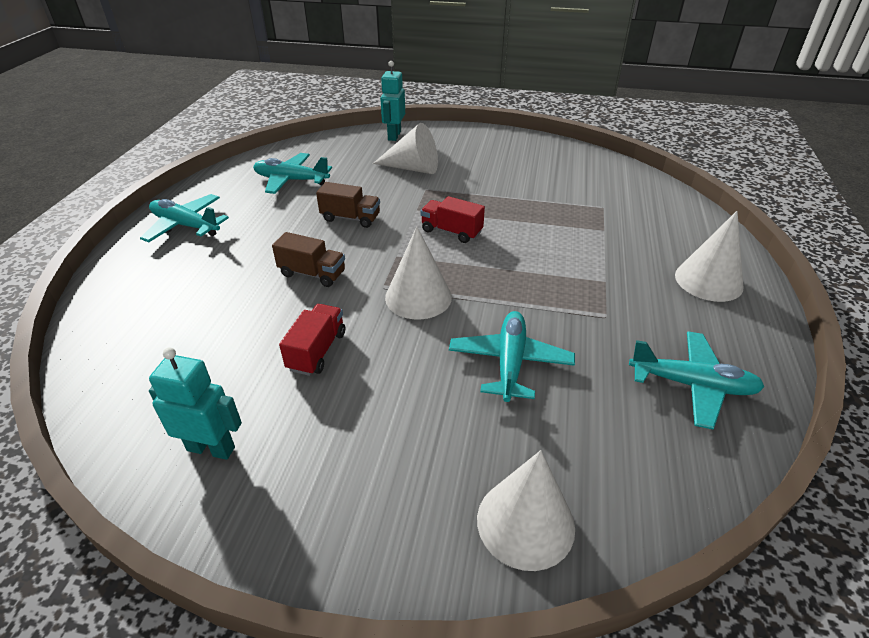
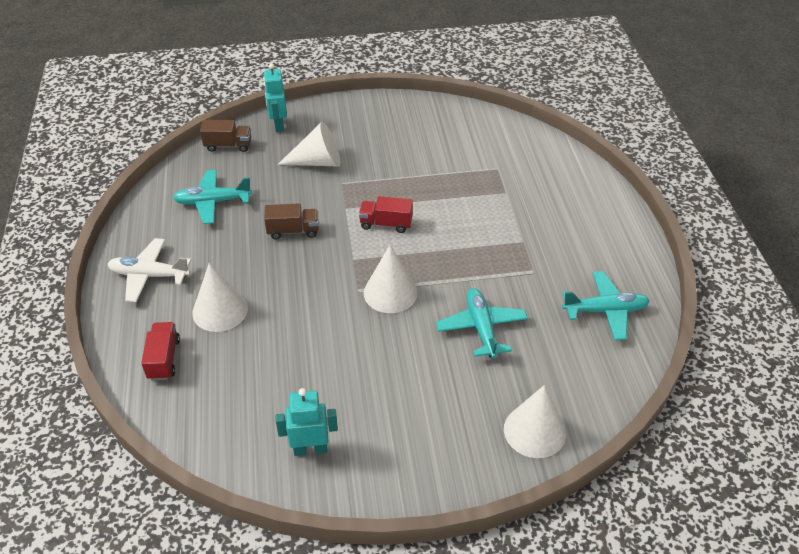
camera: 20 degrees left, 5 degrees up
(186, 226) = (149, 275): turquoise plane -> white plane
(312, 274) = (294, 294): brown truck -> brown truck (228, 145)
(317, 351) = (339, 358): red truck -> red truck (164, 359)
(708, 281) = (595, 222): white cone -> white cone (220, 310)

